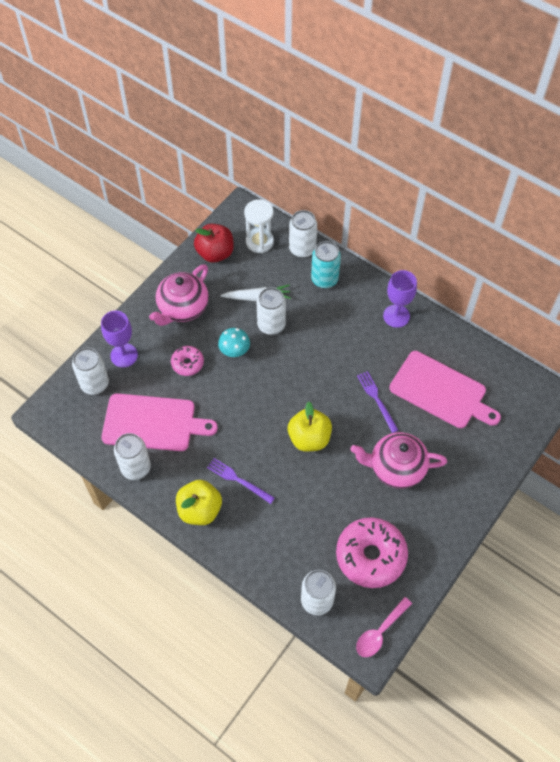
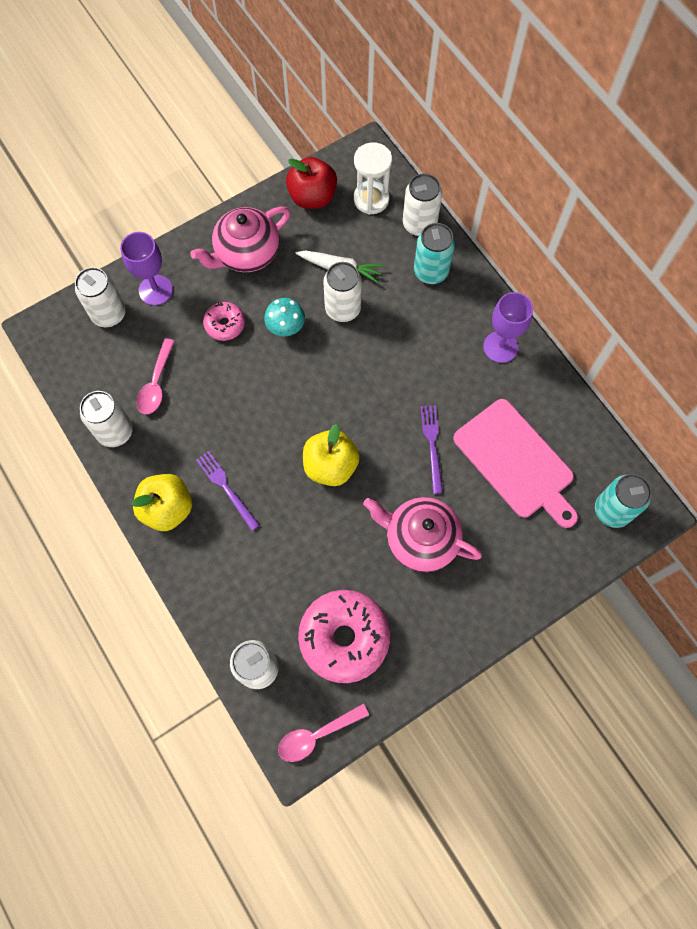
camera: 20 degrees right, 10 degrees up
(153, 423) = (156, 384): pink cutting board -> pink spoon
(521, 402) = (612, 510): none -> turquoise can

